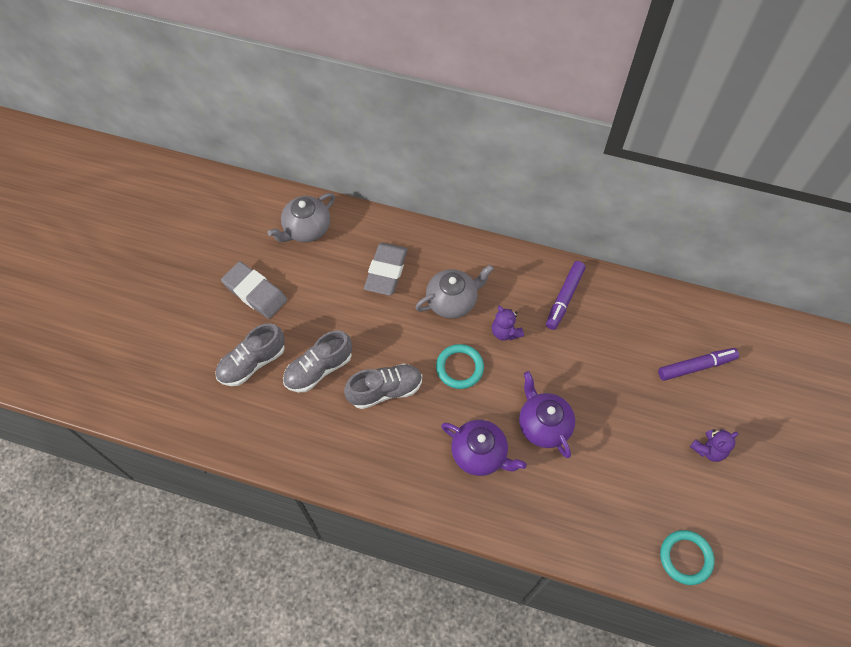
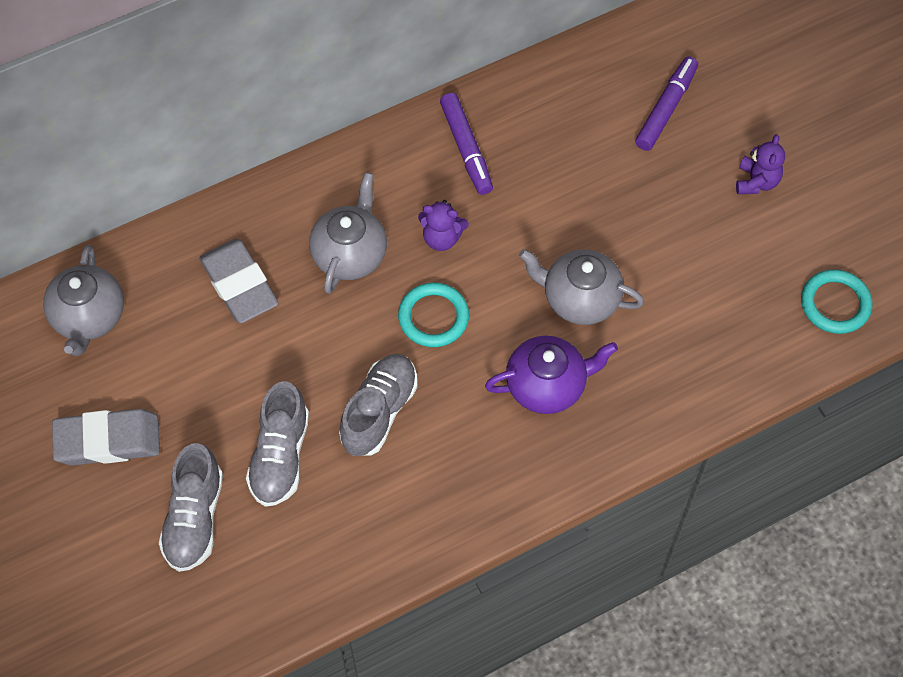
camera: 45 degrees left, 0 degrees up
(543, 425) = (579, 299): purple teapot -> grey teapot

